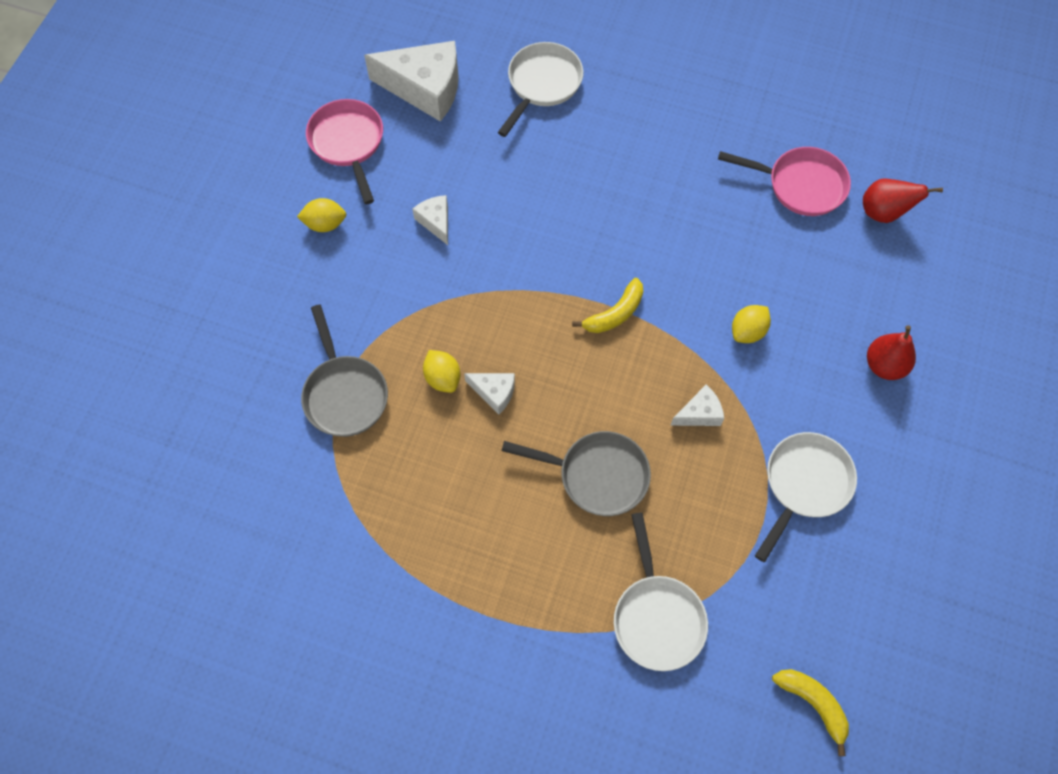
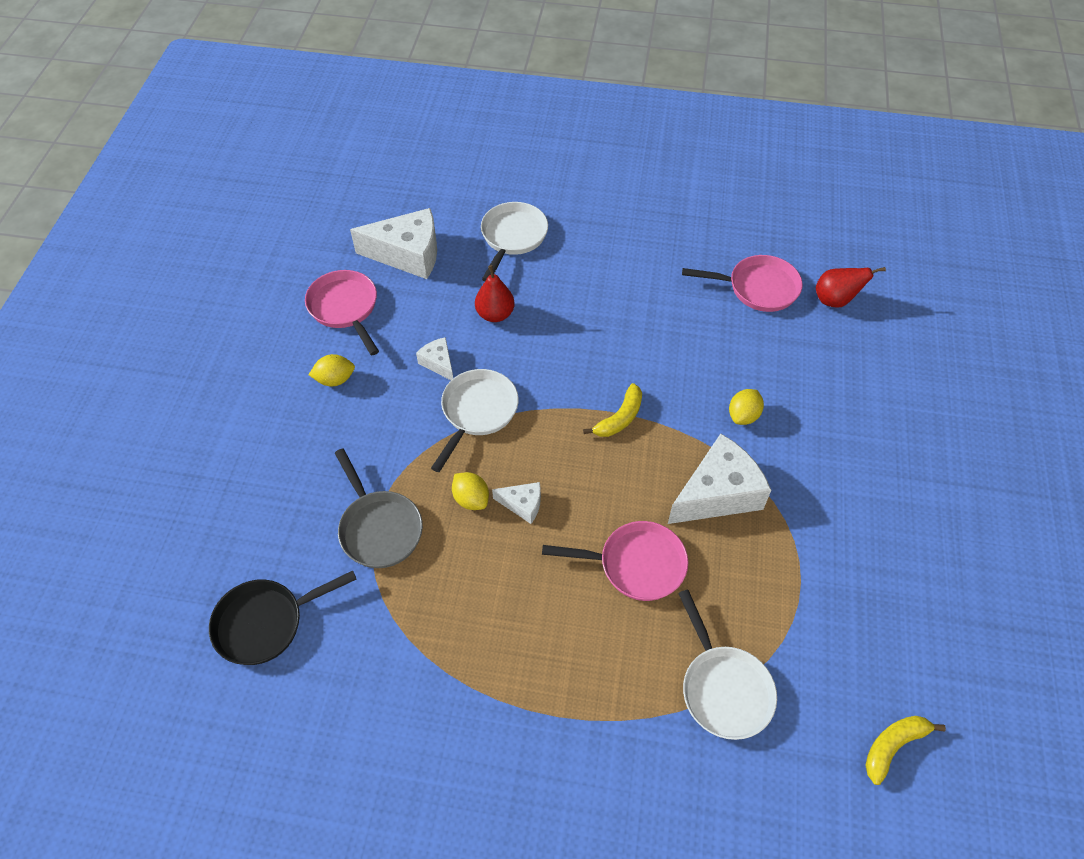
camera: 10 degrees left, 10 degrees down
(219, 473) = (266, 623): none -> black pan
(597, 475) = (635, 564): grey pan -> pink pan
(699, 413) = (717, 493): white cheese -> white cheese, size x2.05
(804, 485) = (829, 542): white pan -> white pan (477, 412)
(813, 704) = (893, 746): yellow banana -> yellow banana turned 75 degrees counterclockwise
(884, 365) = (872, 426): red pear -> red pear (495, 314)

